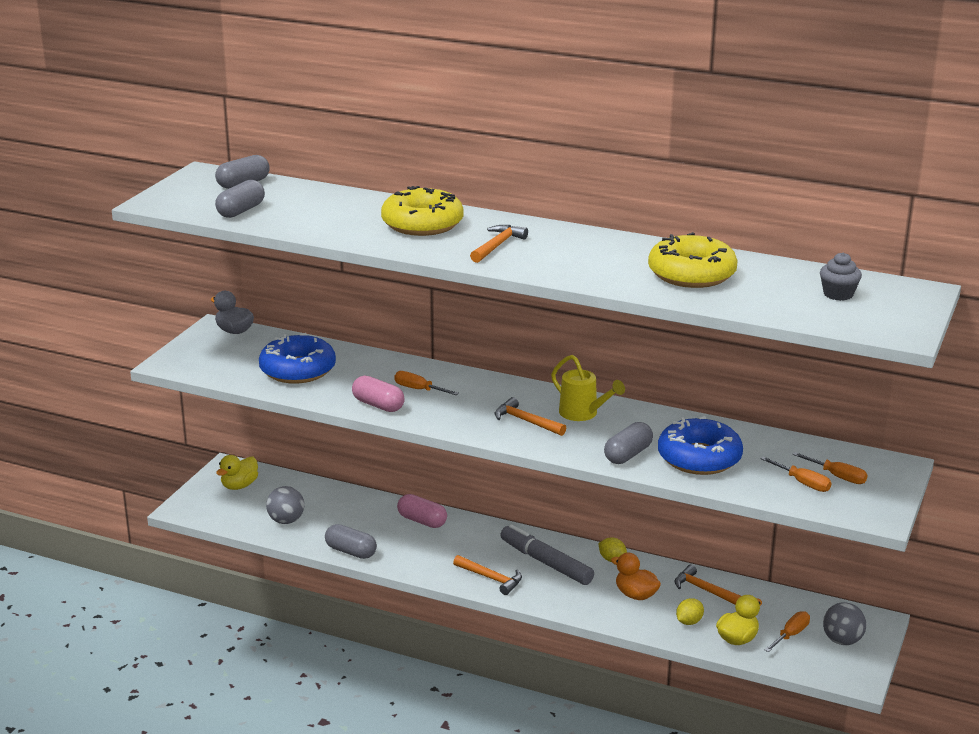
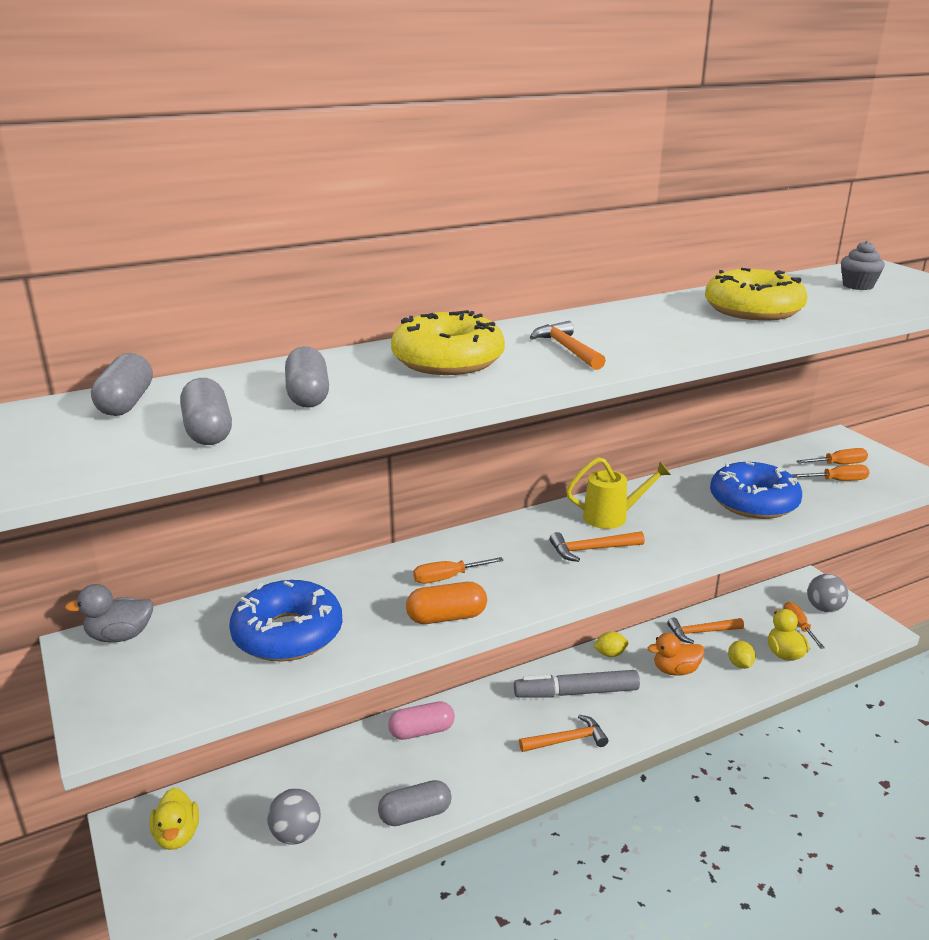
camera: 50 degrees left, 0 degrees up
(378, 405) = (446, 617): pink capsule -> orange capsule
(628, 455) = (714, 529): grey capsule -> grey capsule (308, 395)

